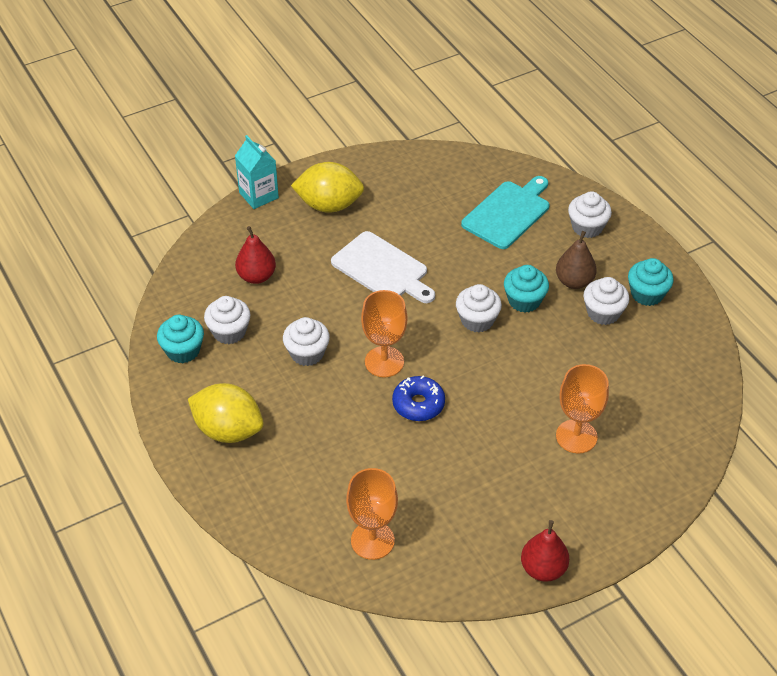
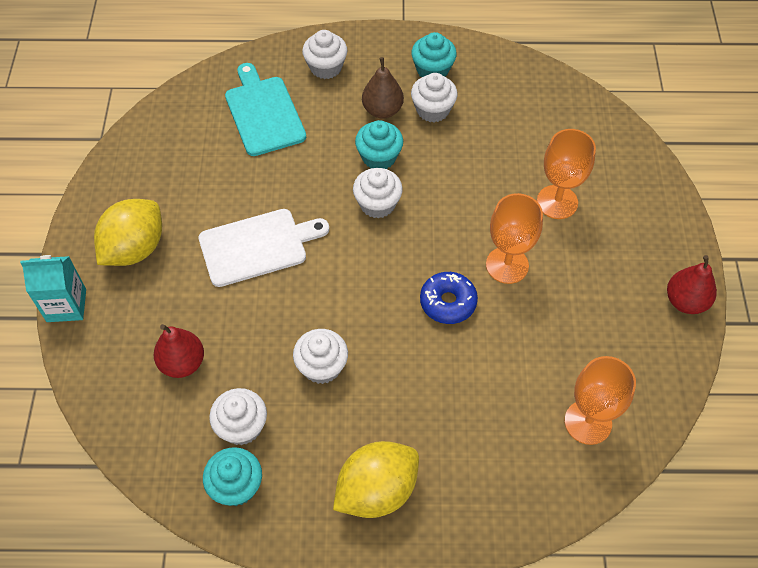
camera: 60 degrees left, 10 degrees up
(384, 362) = (377, 304): orange goblet -> orange goblet (507, 265)

